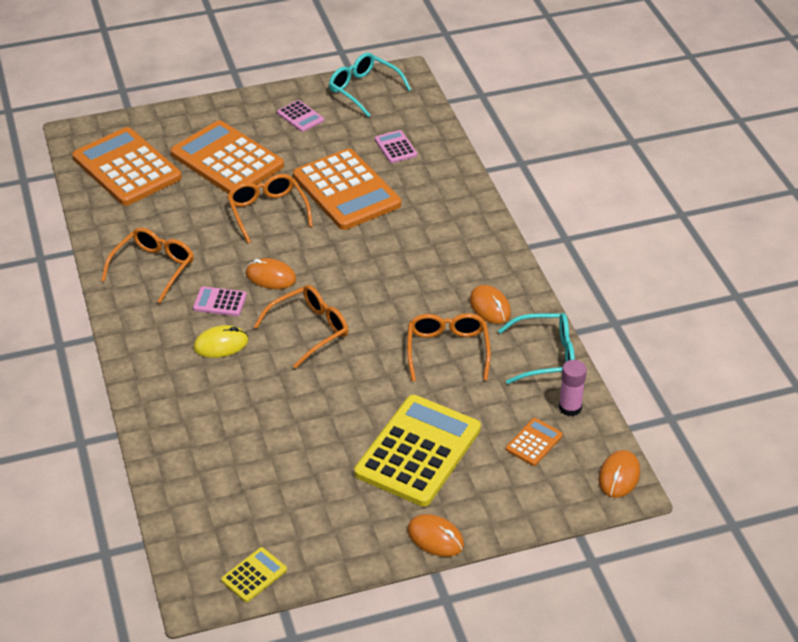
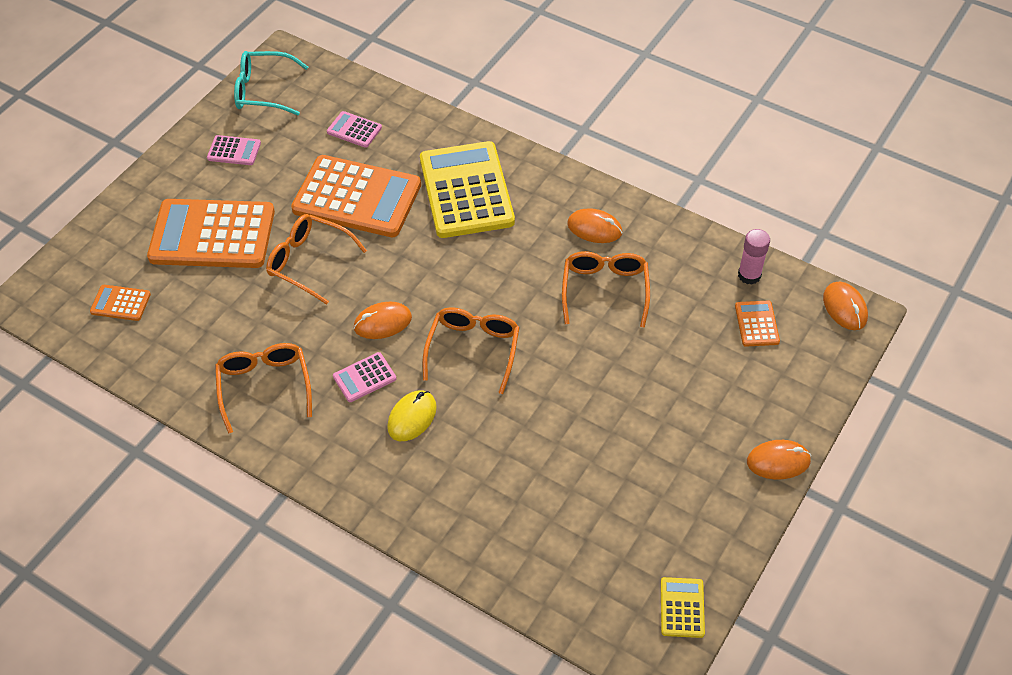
camera: 40 degrees left, 10 degrees up
(127, 168) = (120, 303): orange calculator -> orange calculator, size x0.44
(418, 451) = (682, 396): yellow calculator -> yellow calculator (466, 190)
(447, 350) = (605, 290): orange glasses -> orange glasses turned 45 degrees clockwise
(546, 356) = (683, 242): turquoise glasses -> none

